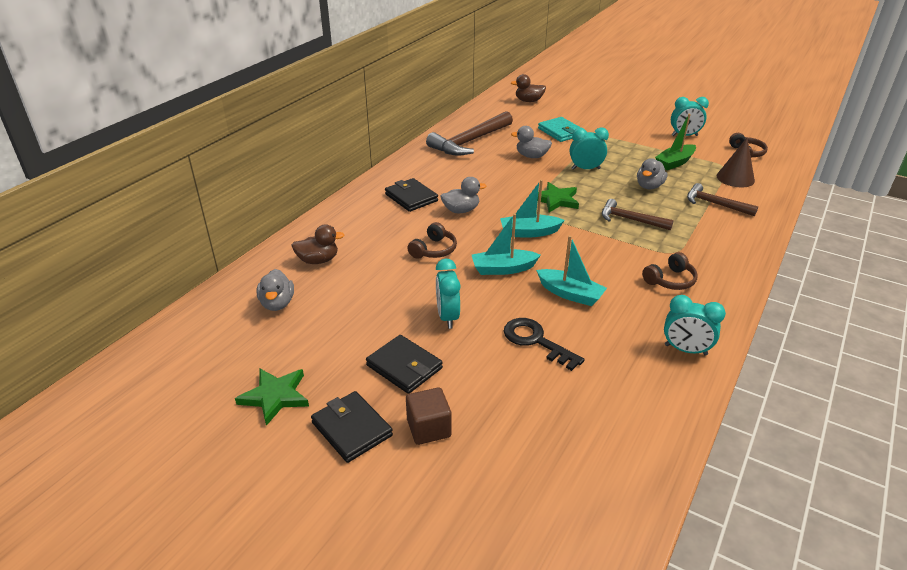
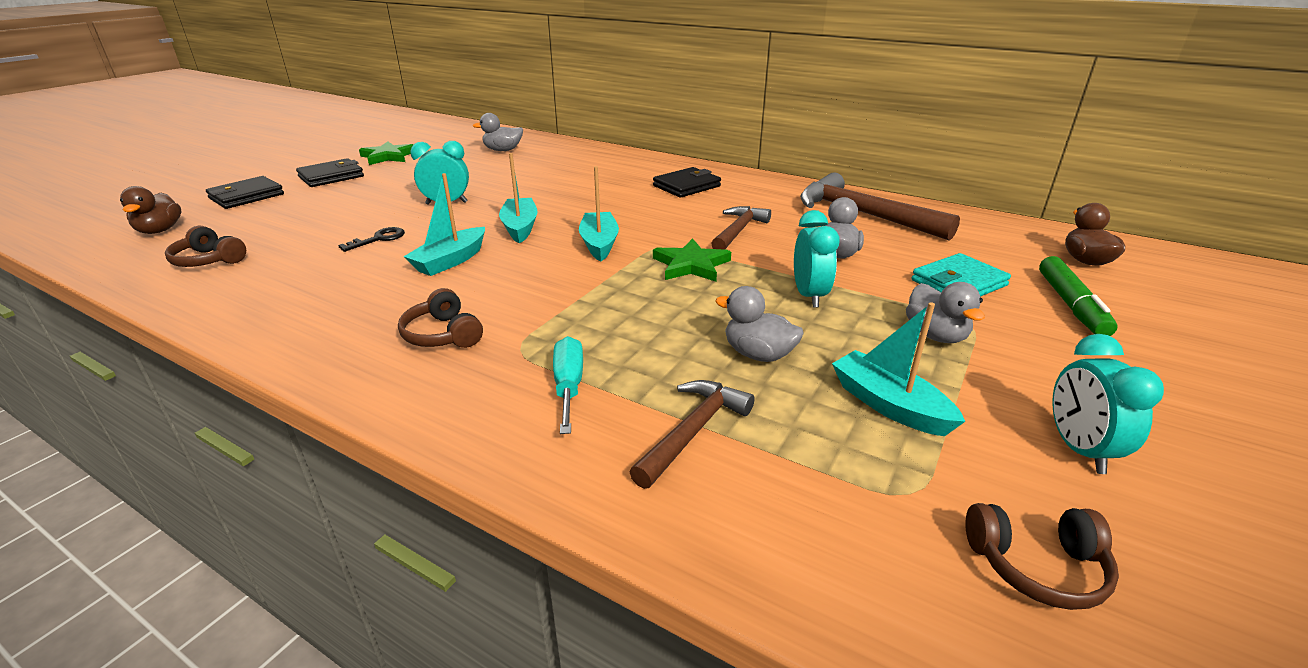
camera: 90 degrees right, 5 degrees down
(318, 260) = (563, 158): brown duck -> brown duck (160, 230)
(404, 367) = (387, 189): black wallet -> black wallet (246, 196)
(429, 428) = (305, 198): brown cube -> none
(434, 250) = (570, 197): brown headphones -> brown headphones (208, 260)
(461, 210) = (657, 209): grey duck -> grey duck (935, 335)
(536, 341) = (378, 239): black key -> black key, size x0.64
(576, 114) = (1071, 305): none -> green marker
(630, 220) = (629, 320): brown hammer -> brown hammer (738, 231)
(675, 162) = (889, 405): green boat -> turquoise boat
(685, 350) = (286, 324): turquoise clock -> none
(699, 235) = (568, 386): none -> turquoise screwdriver
(735, 178) = (842, 498): brown cone -> none

